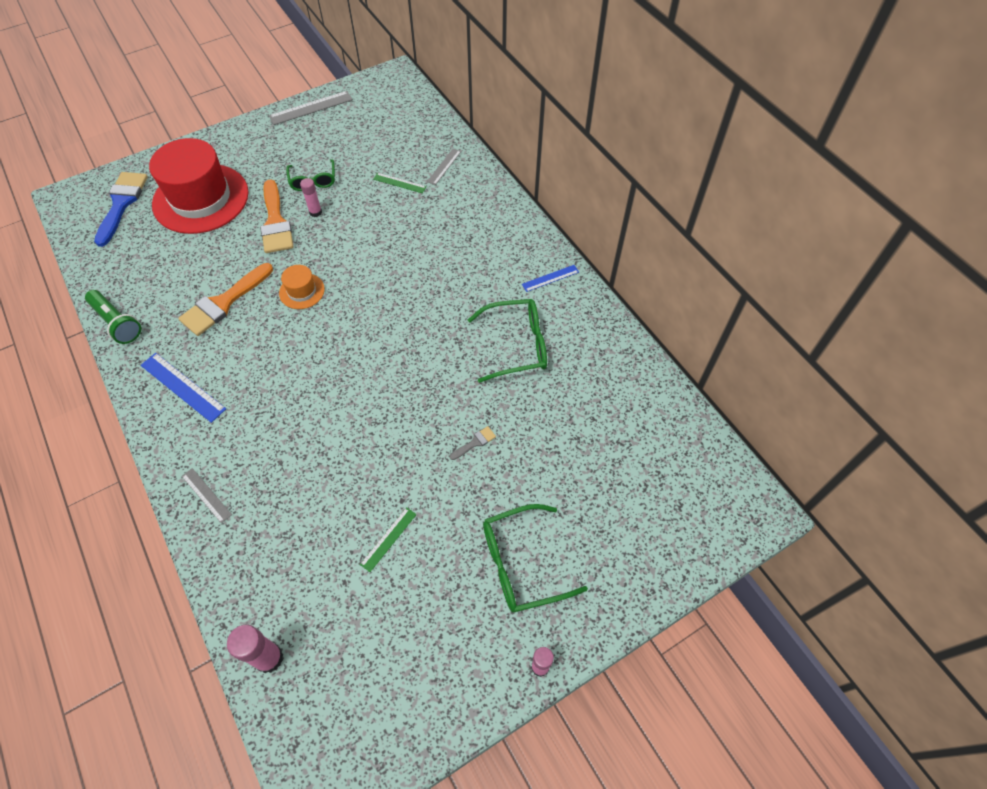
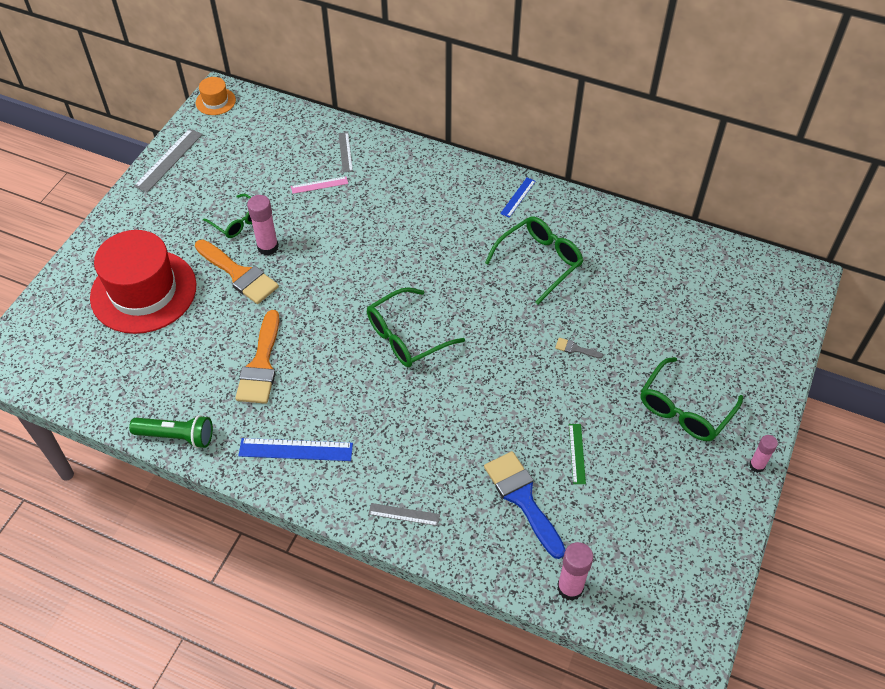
camera: 35 degrees left, 5 degrees down
(122, 203) = (65, 336): blue brush -> blue brush (522, 498)
(302, 291) = (322, 317): orange hat -> orange hat (215, 101)
(315, 212) = (268, 247): pink glue stick -> pink glue stick, size x1.56
(348, 345) = (406, 337): none -> green glasses
(399, 183) = (319, 185): green ruler -> pink ruler
(475, 442) = (575, 349): grey brush -> grey brush turned 90 degrees counterclockwise

